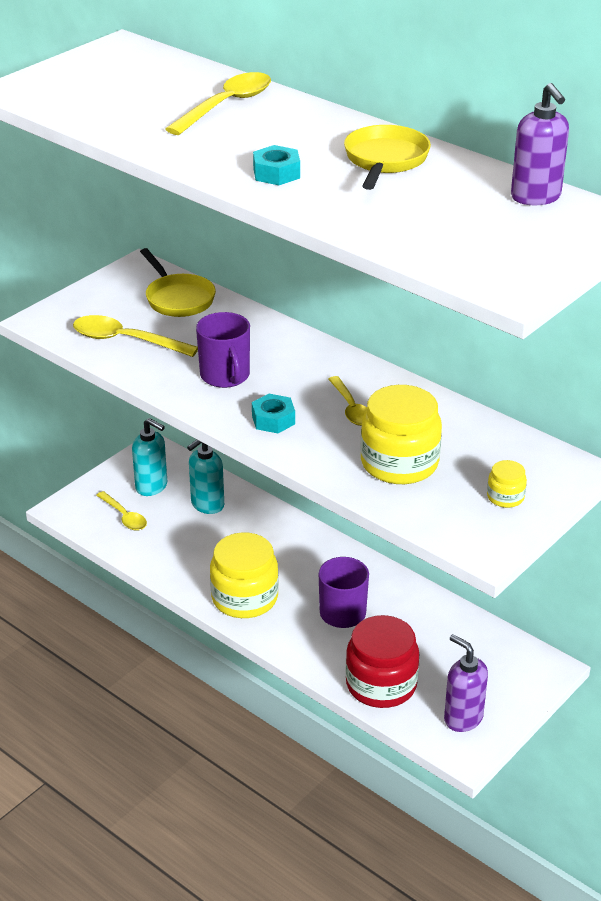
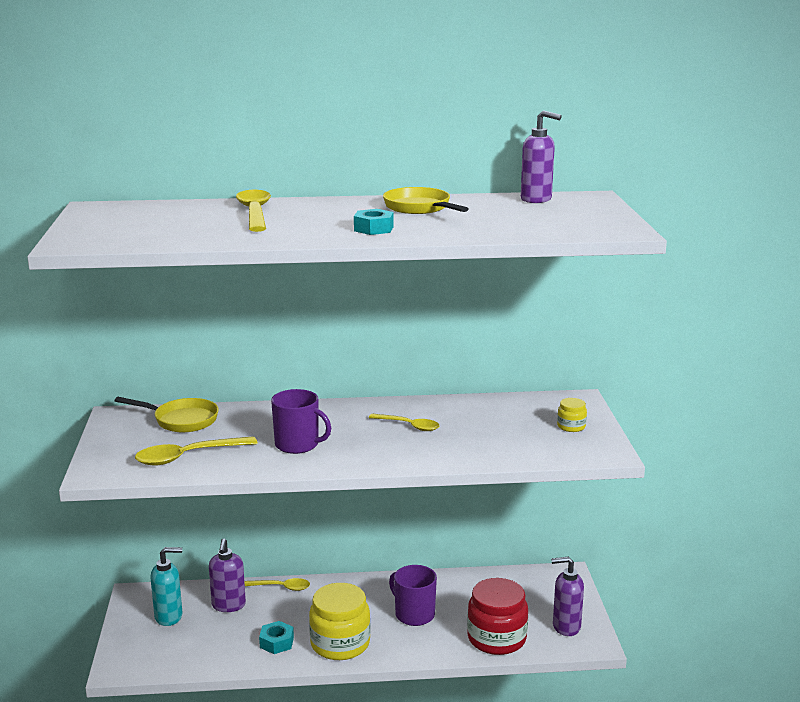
camera: 45 degrees left, 15 degrees down
(124, 516) = (175, 646): yellow spoon -> yellow spoon (281, 587)
(207, 505) = (228, 605): turquoise soap dispenser -> purple soap dispenser
(273, 420) = (374, 452): turquoise nut -> turquoise nut (277, 642)
(399, 463) = (488, 438): yellow jar -> none

